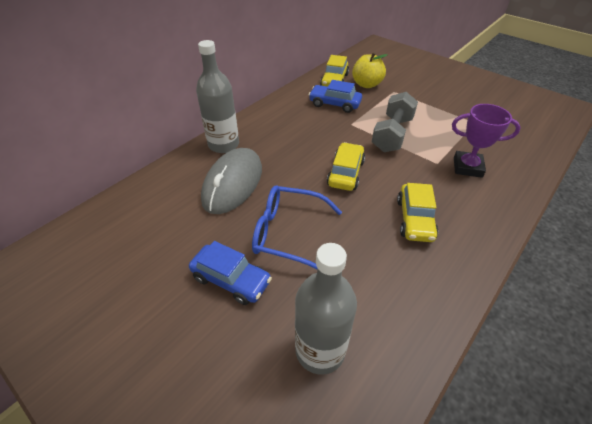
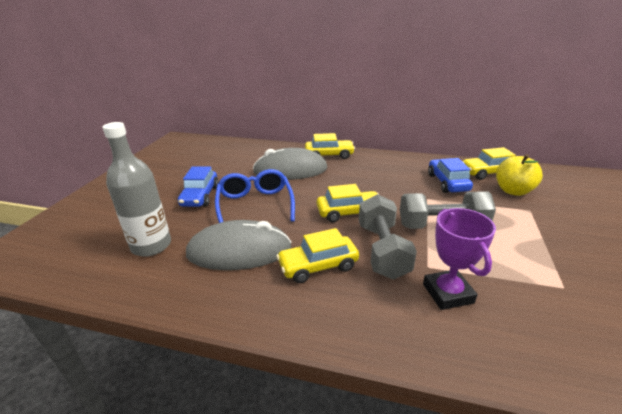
camera: 65 degrees right, 15 degrees down
(223, 144) = (329, 155): grey bottle -> yellow car
(370, 268) = (239, 251): none -> grey mouse
(409, 176) = (382, 250): none -> grey dumbbell

